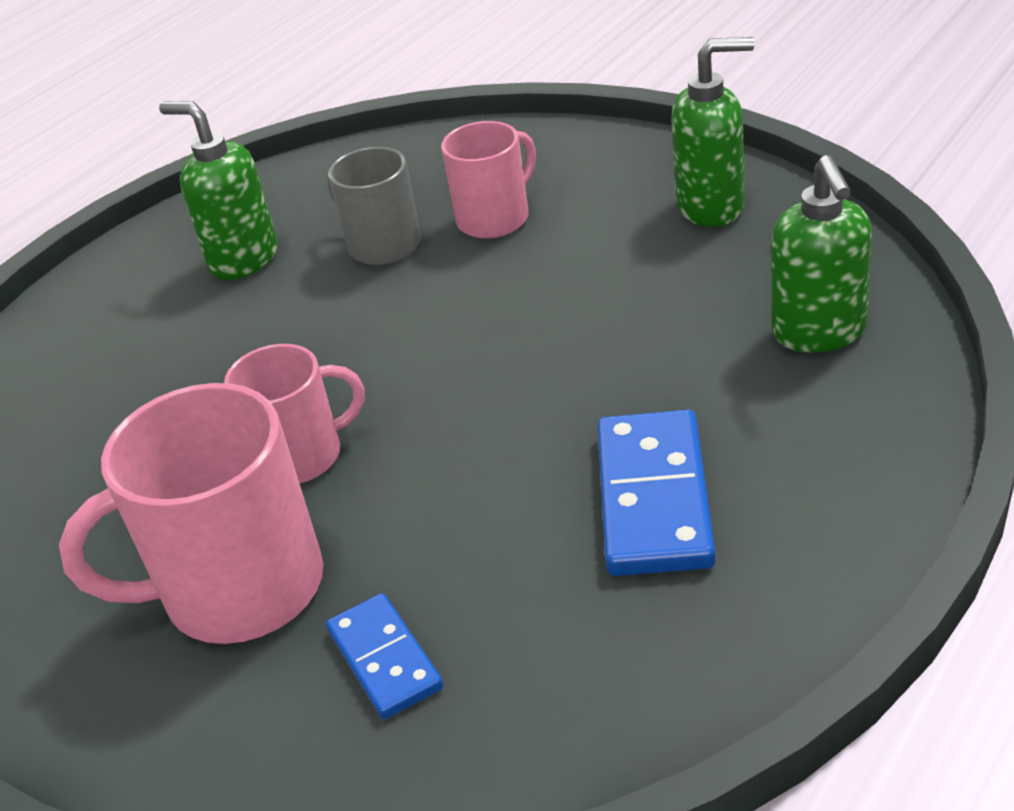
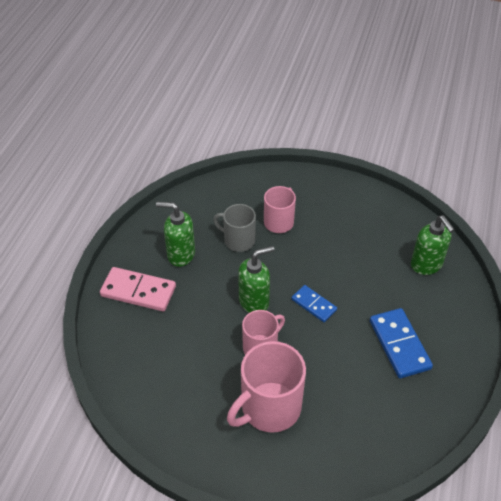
camera: 25 degrees left, 10 degrees up
(113, 316) = (138, 291): none -> pink domino
(385, 659) = (338, 425): blue domino -> blue domino (314, 305)
(711, 207) = (363, 208): green soap dispenser -> green soap dispenser (254, 301)

